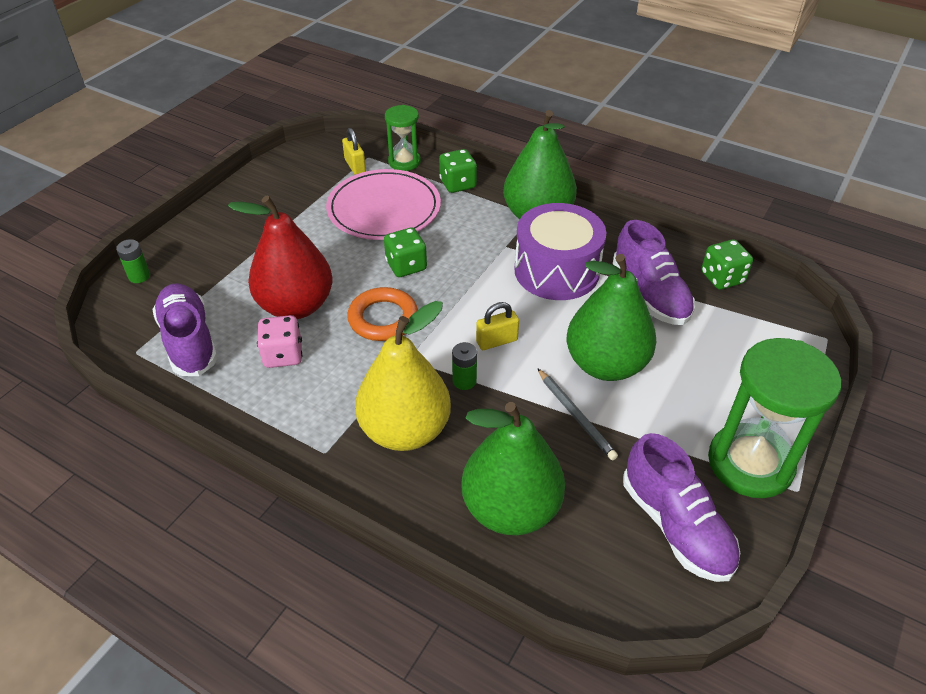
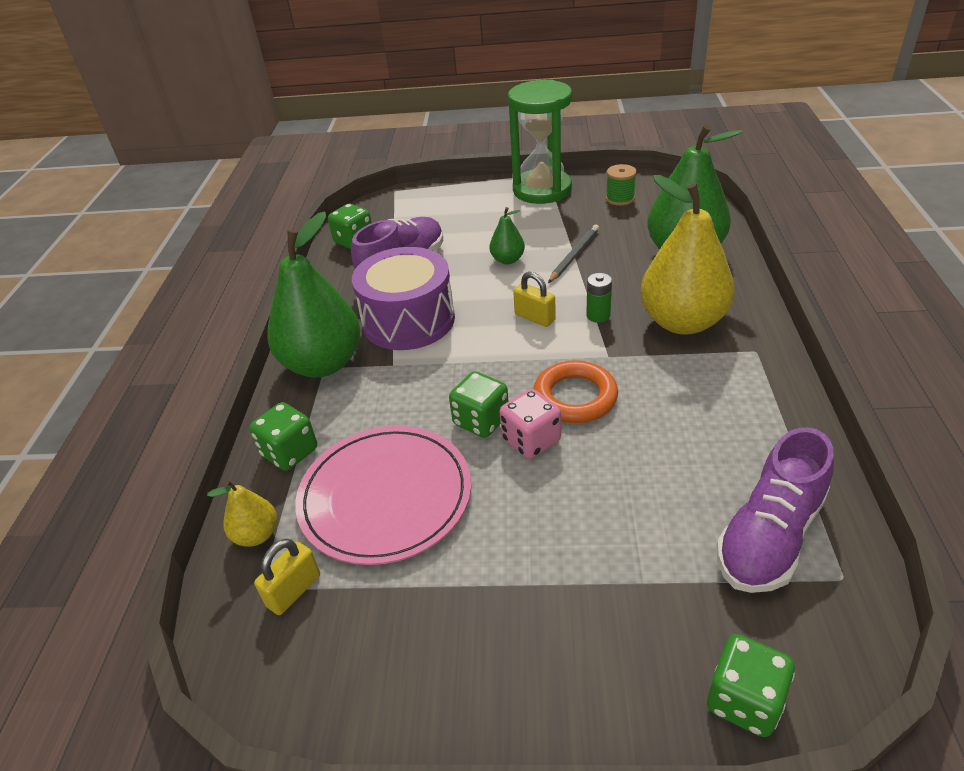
camera: 115 degrees left, 5 degrees down
(139, 276) = (744, 700): green battery -> green dice
(283, 355) = (696, 441): pink dice -> pink dice (531, 440)
(296, 306) = (623, 475): red pear -> none
(404, 162) = (256, 535): green hourglass -> yellow pear
(605, 364) = (507, 260): green pear -> green pear, size x0.46
(676, 526) = (620, 199): purple shoe -> green spool

